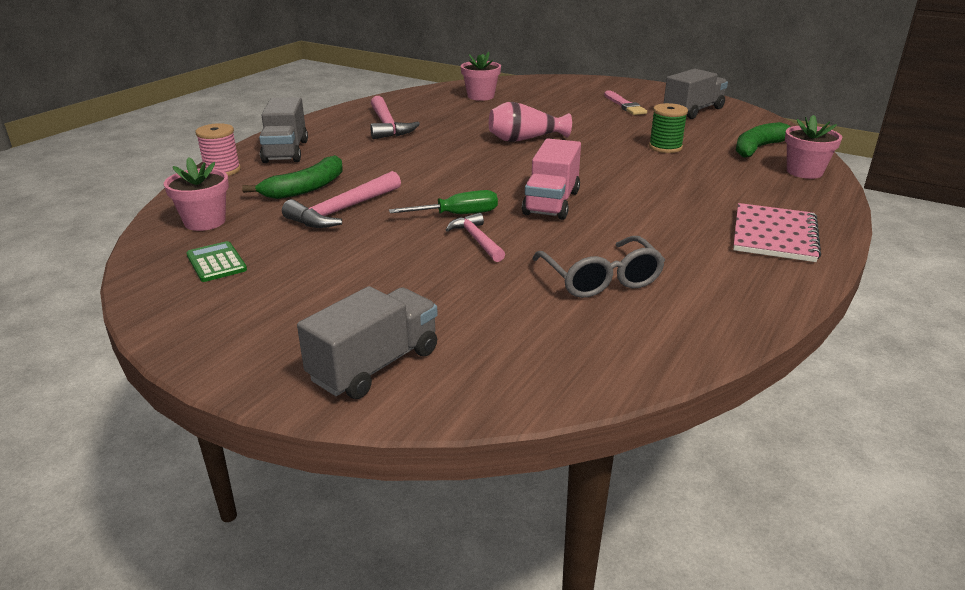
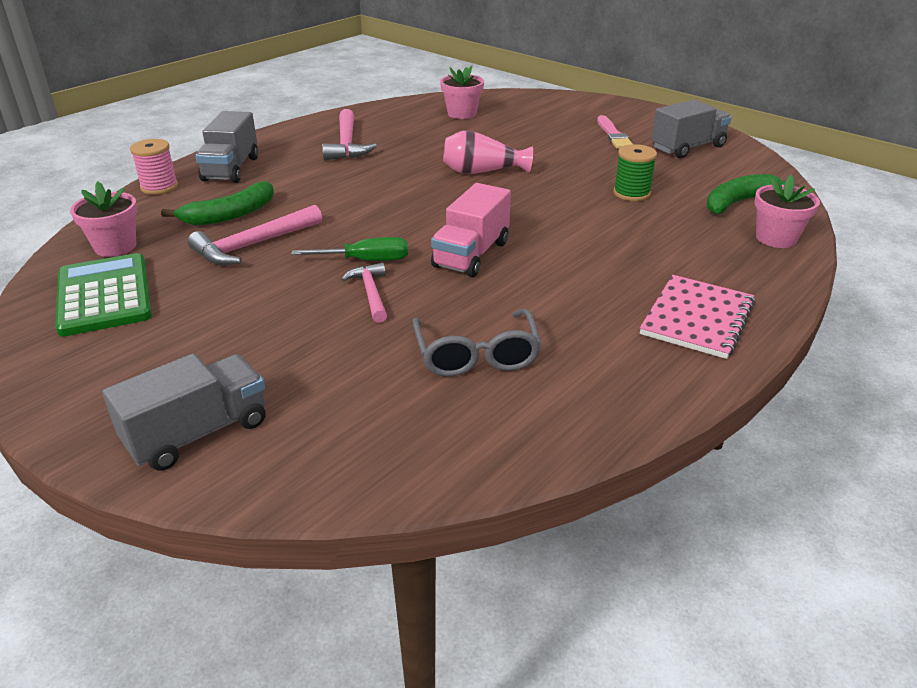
camera: 10 degrees right, 5 degrees up
(216, 262) = (104, 295): green calculator -> green calculator, size x1.87

